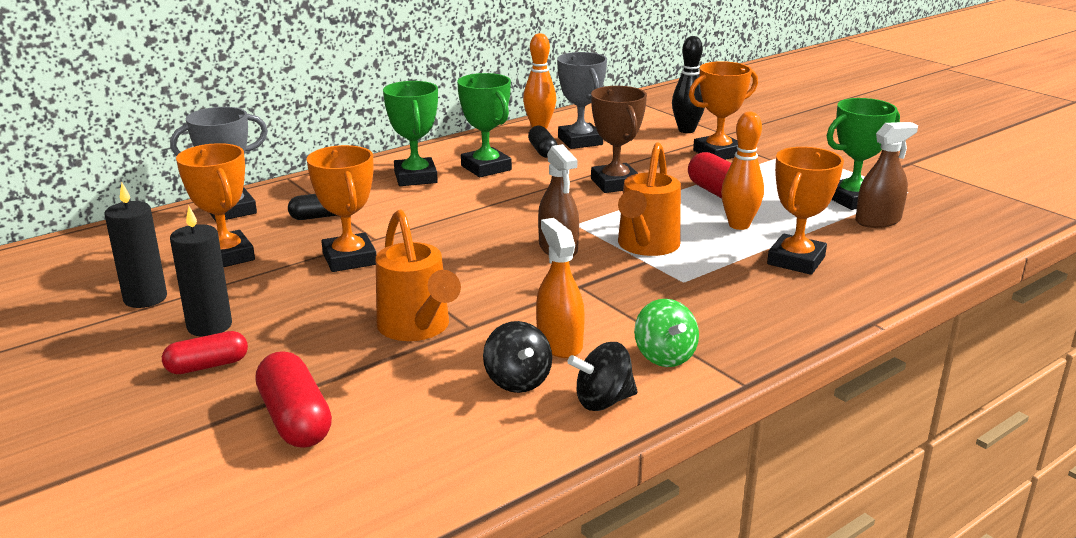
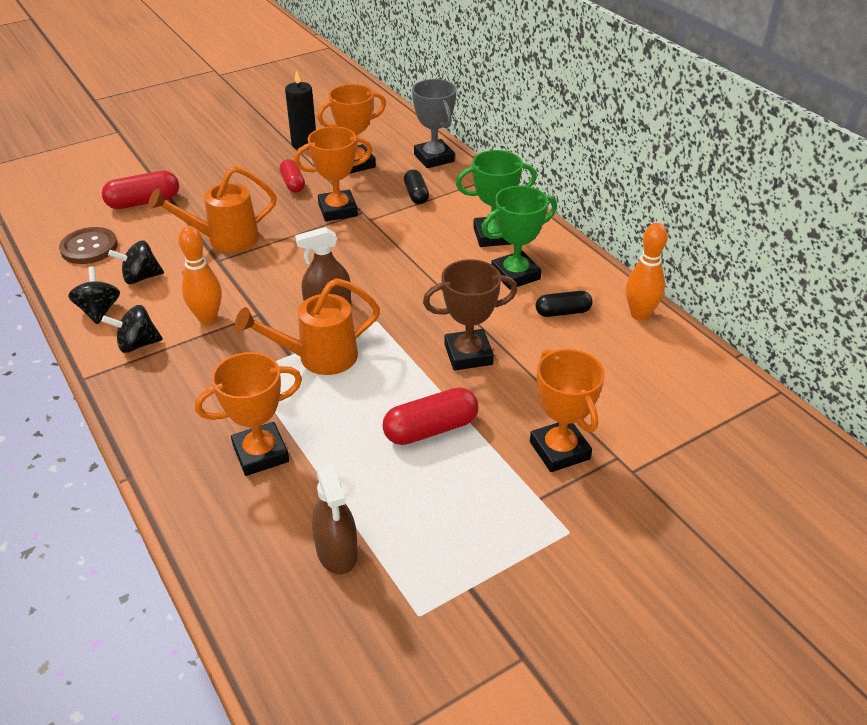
camera: 95 degrees right, 15 degrees up
(207, 366) = (214, 171): red capsule -> red capsule (293, 183)
(209, 326) = (260, 167): black candle -> none
(437, 448) = (89, 247): none -> brown button
(559, 343) = (178, 297): orange spray bottle -> none
(580, 141) = (595, 341): grey trophy -> none
(646, 246) = (318, 358): orange watering can -> orange watering can turned 45 degrees counterclockwise
(664, 356) = (137, 344): green spinning top -> black spinning top
(686, 130) = (642, 435): black bowling pin -> none
(739, 225) = (350, 428): orange bowling pin -> orange bowling pin (207, 318)
(796, 260) = (261, 453): orange trophy -> orange trophy turned 60 degrees counterclockwise
(852, 199) = (401, 545): green trophy -> none

